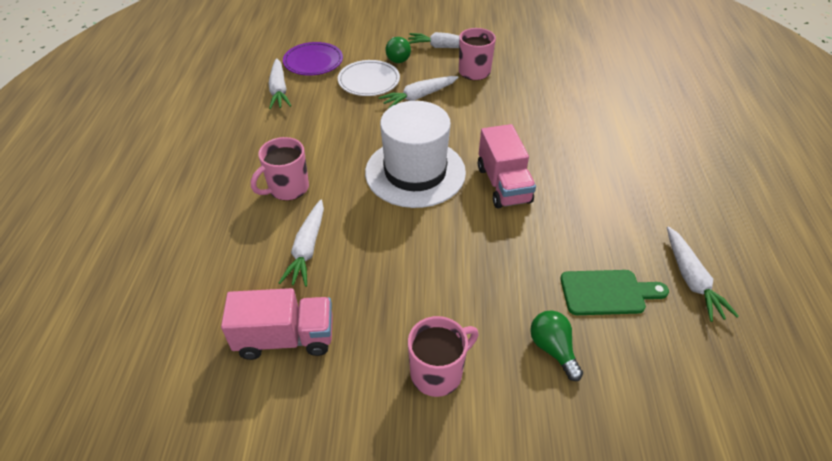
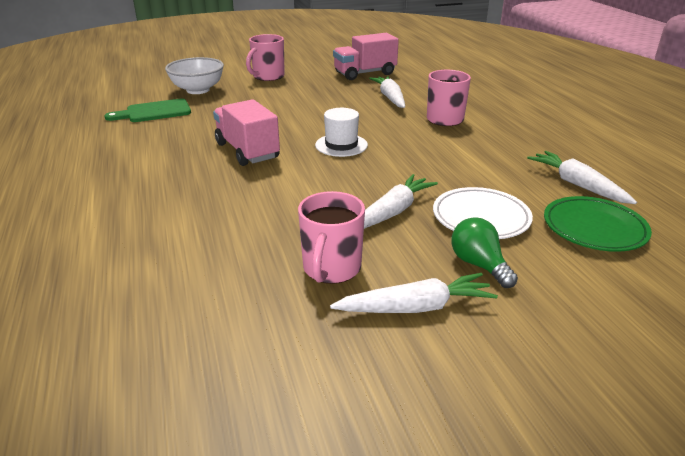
camera: 160 degrees right, 15 degrees down
(313, 62) = (594, 228): purple plate -> green plate
(415, 172) = (341, 145): white hat -> white hat, size x0.50
(553, 349) = (198, 90): green light bulb -> white bowl
(691, 279) = (80, 126): white carrot -> none

